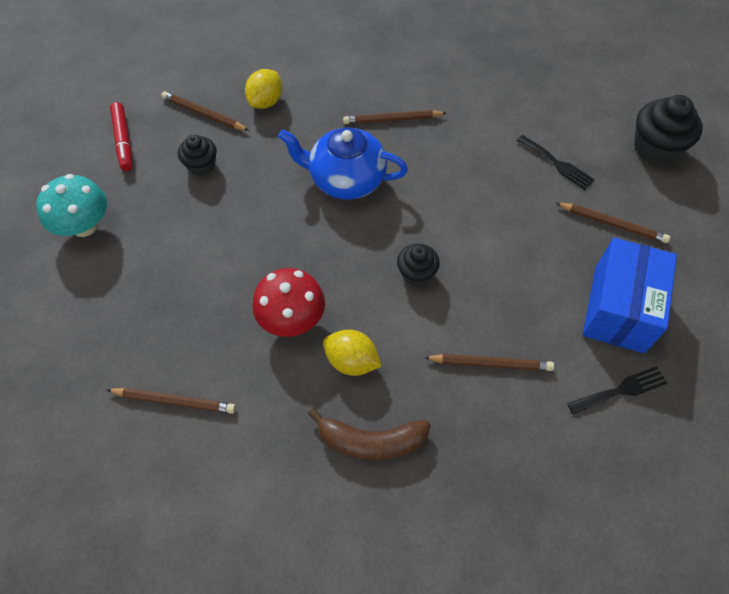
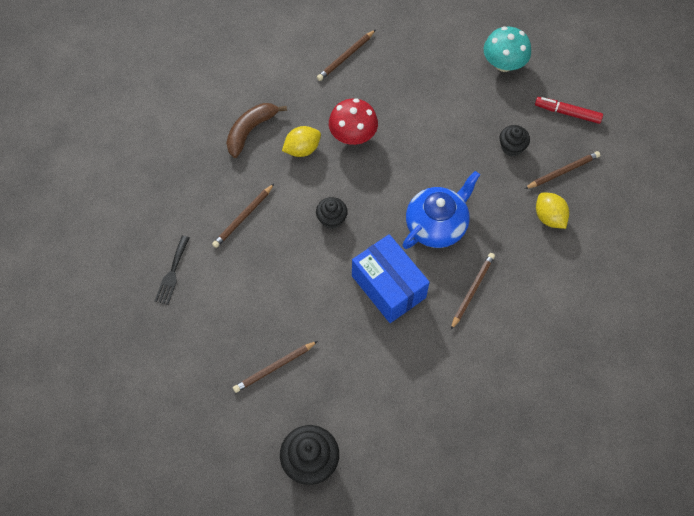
camera: 125 degrees right, 5 degrees up
(557, 164) = (349, 374): black fork -> none
(619, 308) = (217, 316): blue box -> blue box (388, 286)

